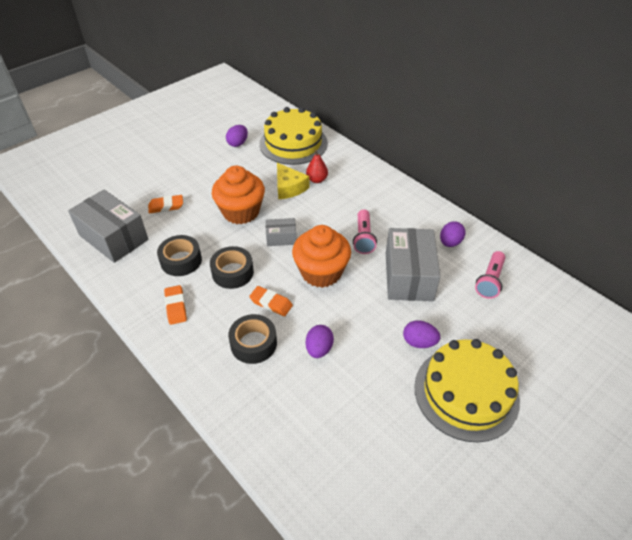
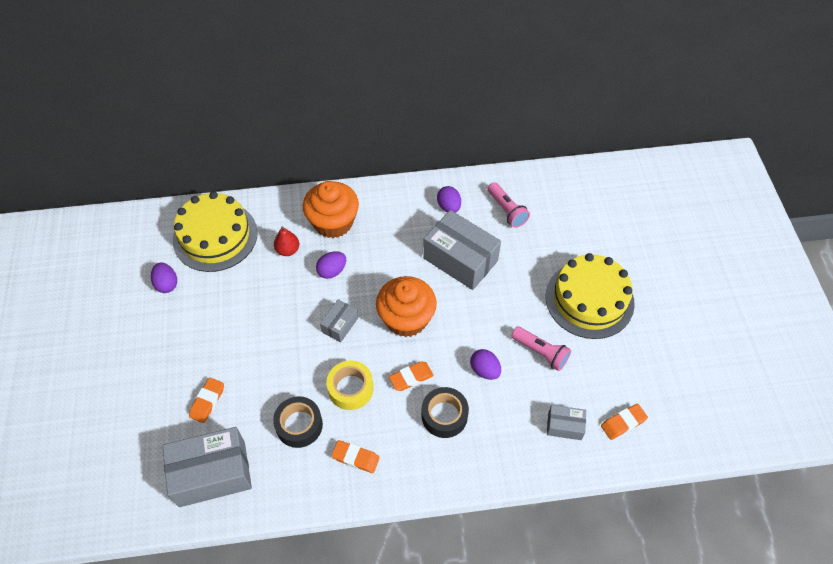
camera: 55 degrees left, 10 degrees up
(232, 272) = (350, 388): black tape -> yellow tape
(241, 212) = (276, 338): orange cupcake -> orange cupcake (333, 222)
(289, 187) = (278, 279): yellow cheese -> none
(312, 443) = (564, 426): none -> grey box
(356, 498) = (623, 423): none -> orange eraser
(363, 238) = (393, 262): pink flashlight -> pink flashlight (541, 352)
(419, 342) = (527, 298): purple egg -> purple egg (332, 271)

